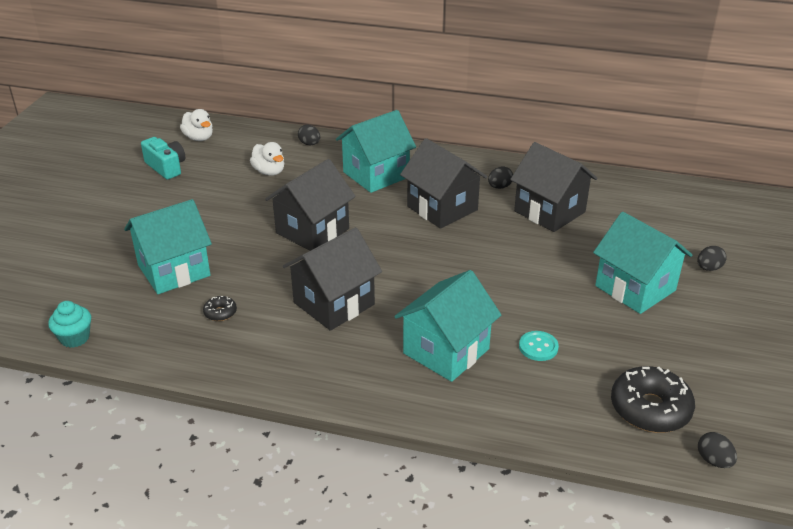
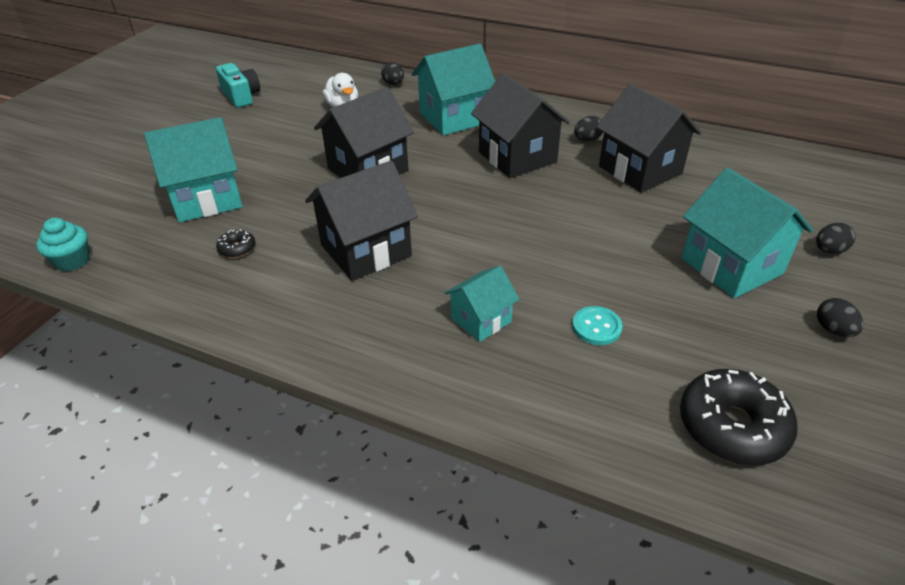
camera: 10 degrees right, 5 degrees up
(199, 138) = (284, 71): white duck -> none
(446, 351) = (481, 320): turquoise house -> turquoise house, size x0.57
(713, 460) = (816, 516): black egg -> black egg (833, 330)

